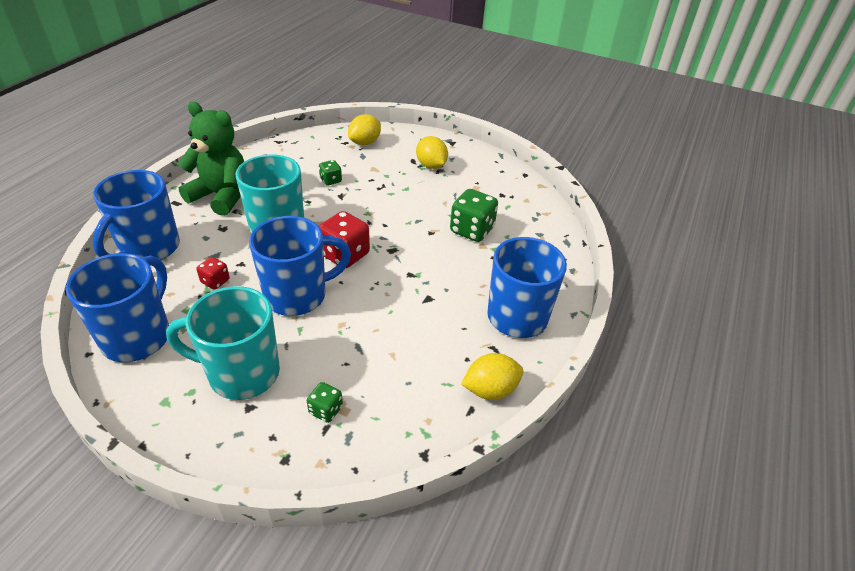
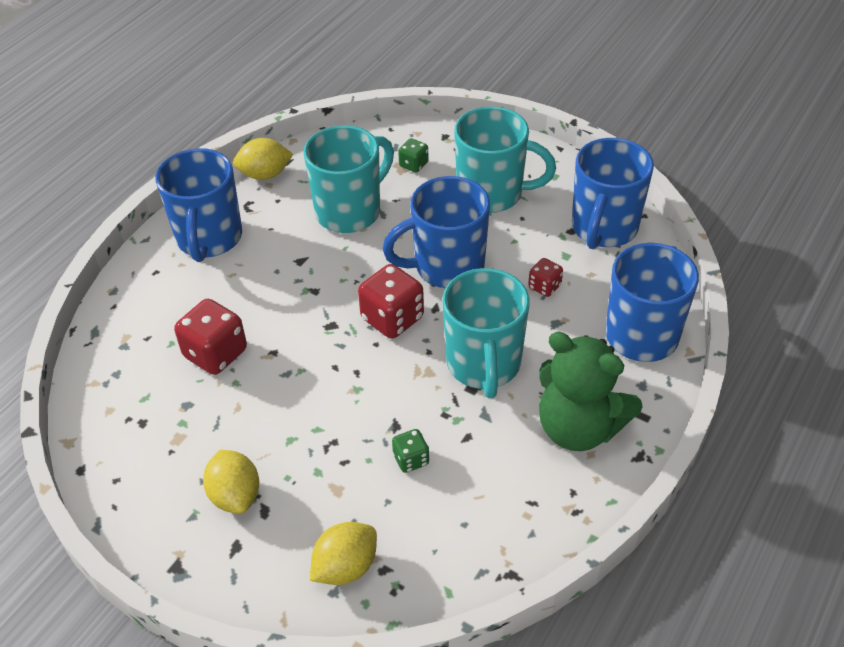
camera: 170 degrees left, 5 degrees up
(390, 347) = (350, 211): none -> turquoise mug
(472, 230) = (215, 353): green dice -> red dice

